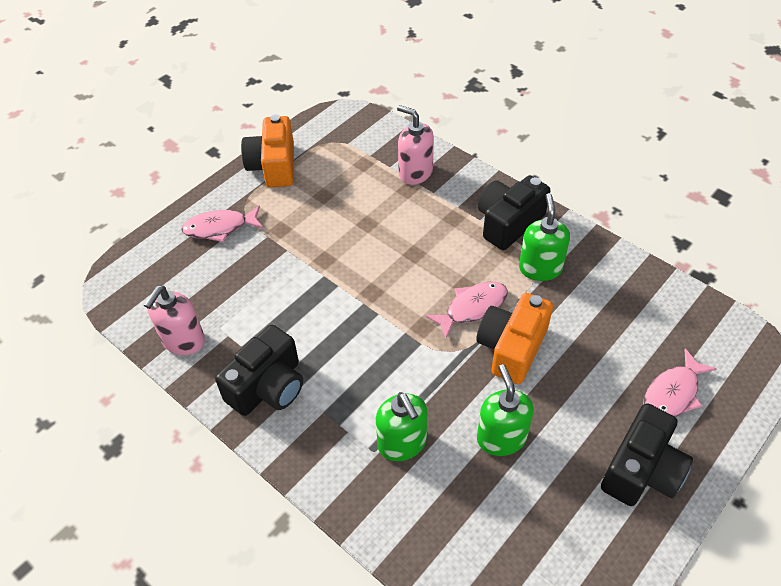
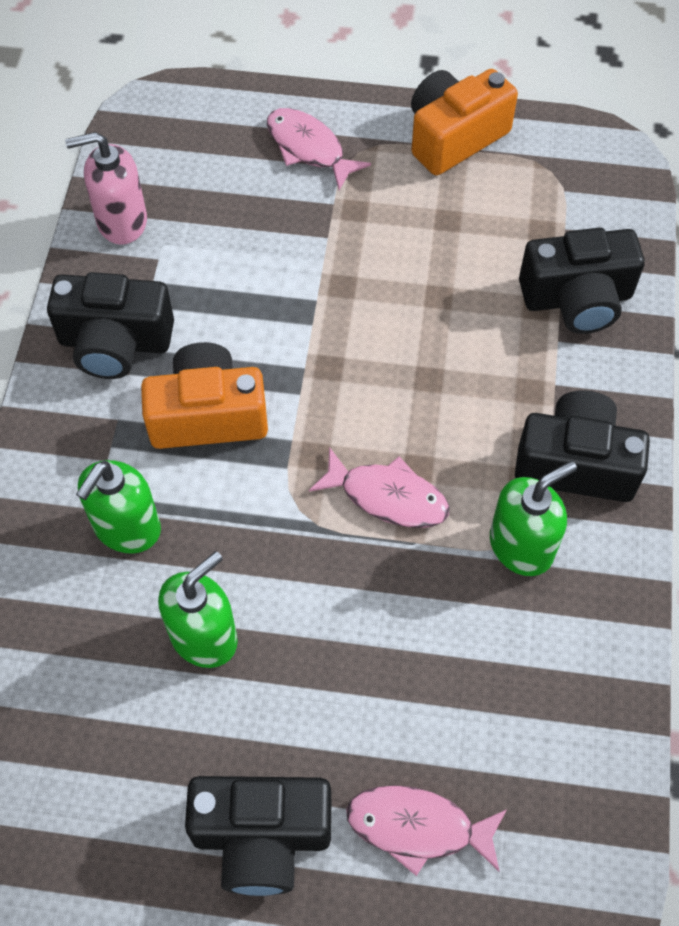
camera: 55 degrees right, 10 degrees up
(415, 173) = (577, 299): pink soap dispenser -> black camera
(512, 348) = (354, 579): orange camera -> orange camera (208, 415)

